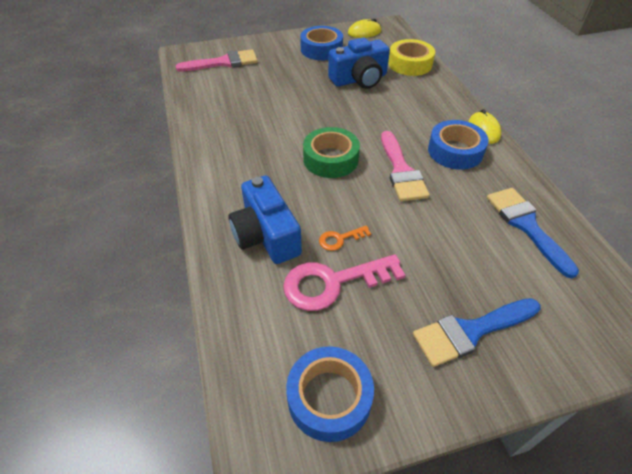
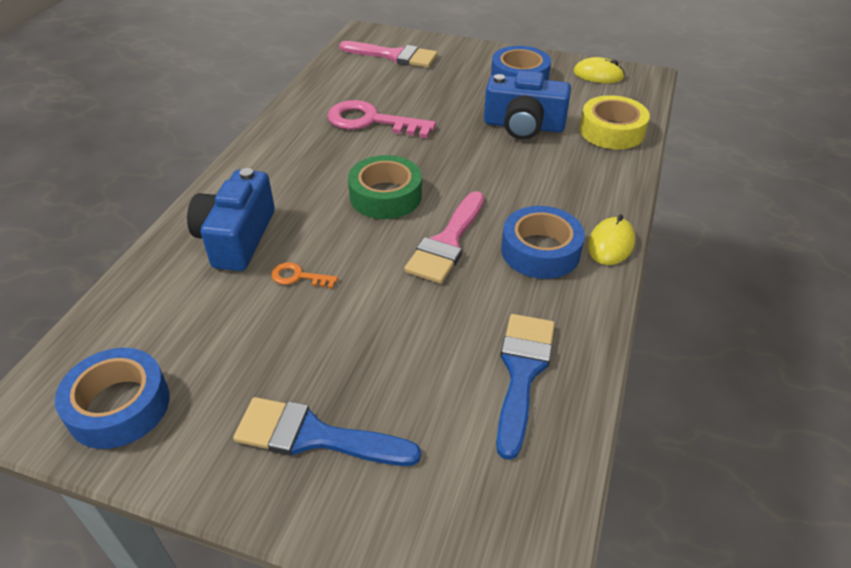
camera: 35 degrees right, 5 degrees down
(333, 283) = (242, 312): pink key -> pink key (371, 121)

